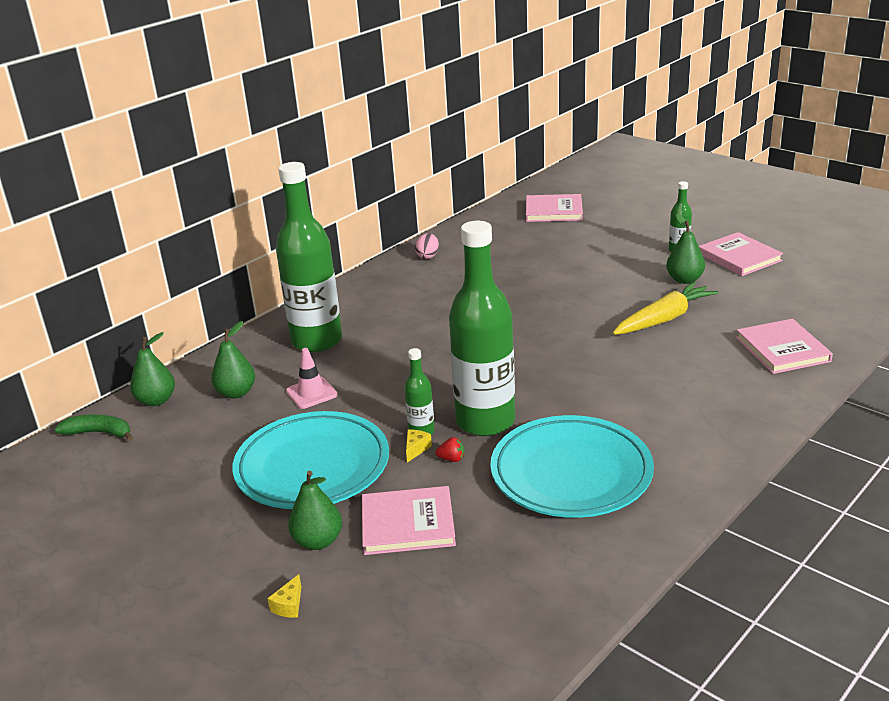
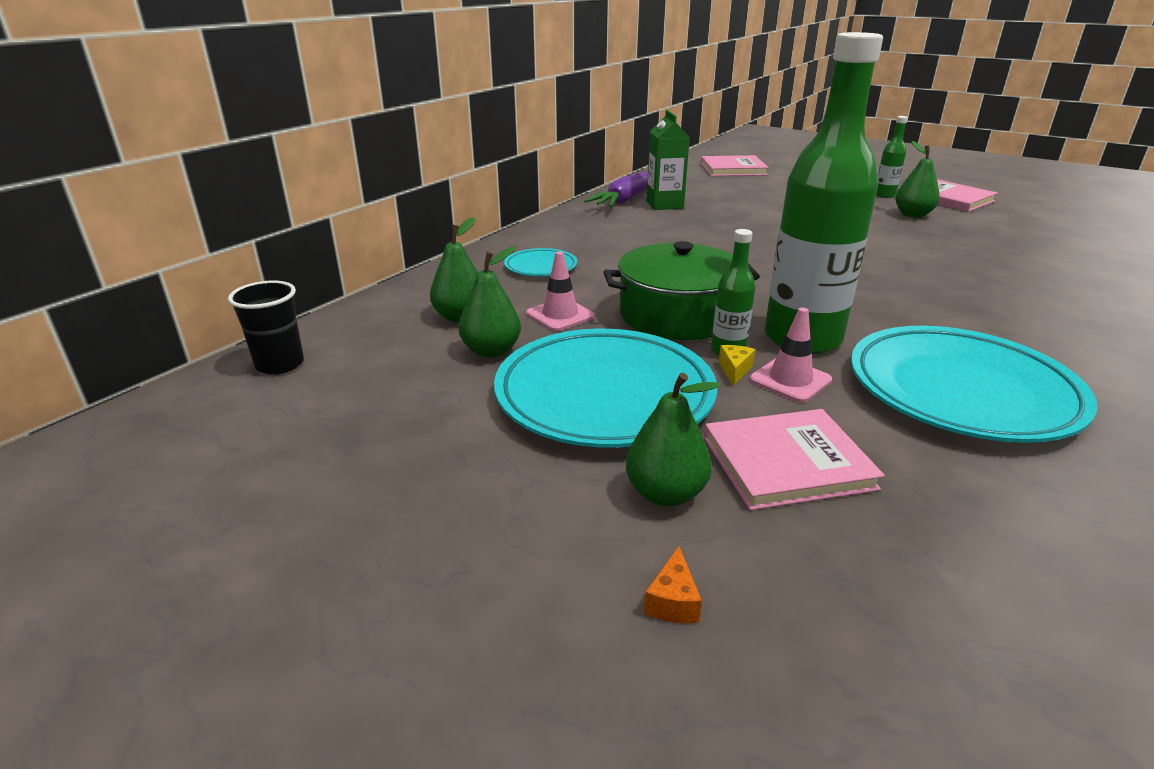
camera: 10 degrees left, 0 degrees up
(99, 433) = (280, 364): green banana -> black cup
(156, 400) = (354, 327): green pear -> green pear (491, 351)
(289, 605) = (673, 601): yellow cheese -> orange cheese
(317, 341) = (541, 267): green bottle -> turquoise plate
(402, 395) = (677, 315): none -> green pot
(428, 256) = (626, 199): pink egg -> purple carrot
(451, 459) = (790, 380): red strawberry -> pink traffic cone
(459, 263) = (664, 205): none -> green carton
(664, 319) = (923, 244): yellow carrot -> none
(782, 349) = (1078, 267): pink book -> none

